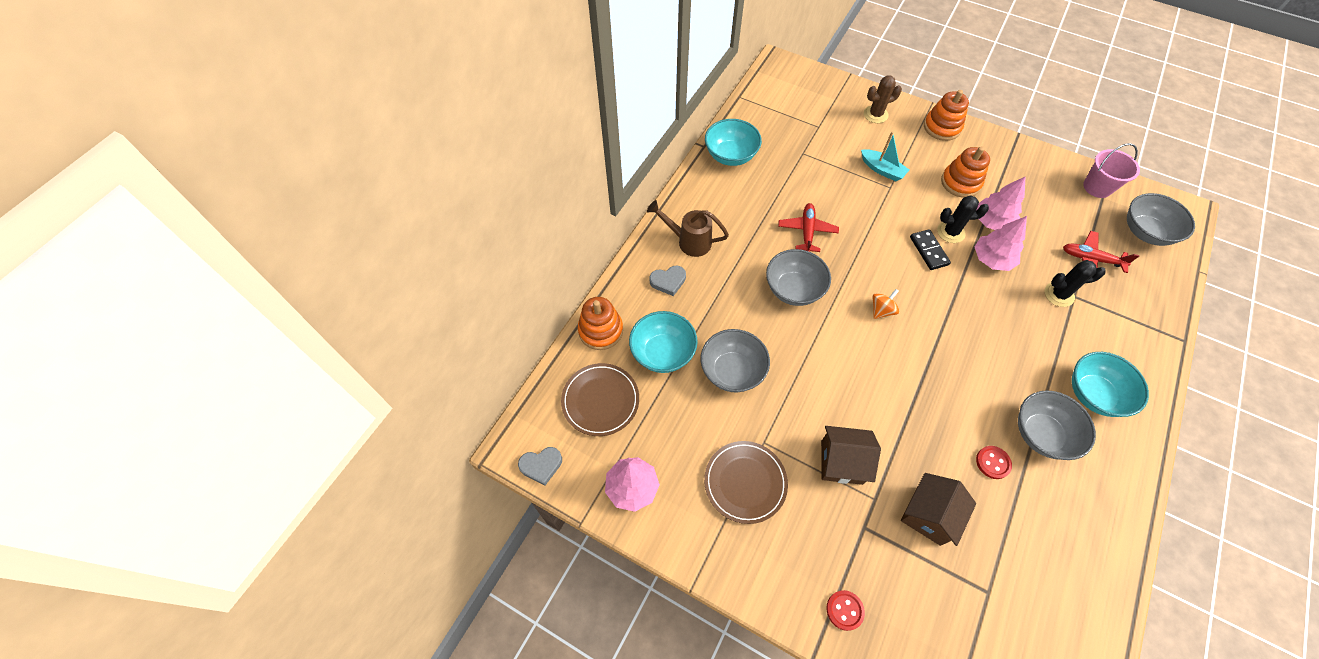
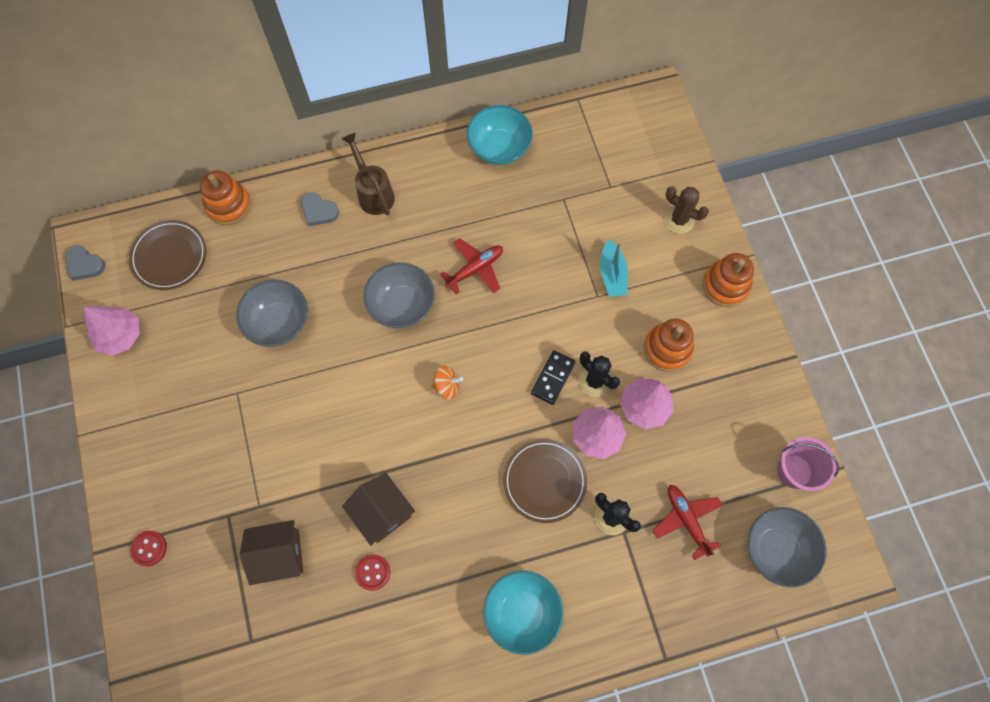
camera: 45 degrees right, 10 degrees up
(663, 353) = (249, 262): turquoise bowl -> none
(745, 482) = (191, 406): brown plate -> brown plate (544, 481)
(841, 462) = (270, 460): brown house -> brown house (382, 513)
(1041, 434) = (437, 593): grey bowl -> none

